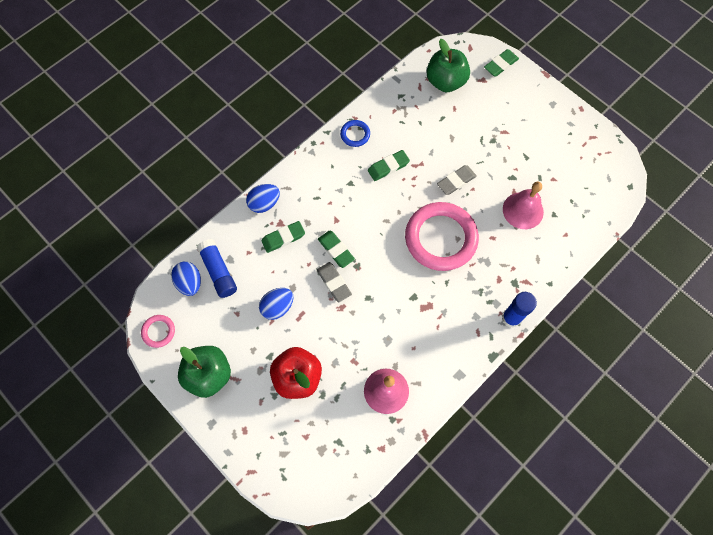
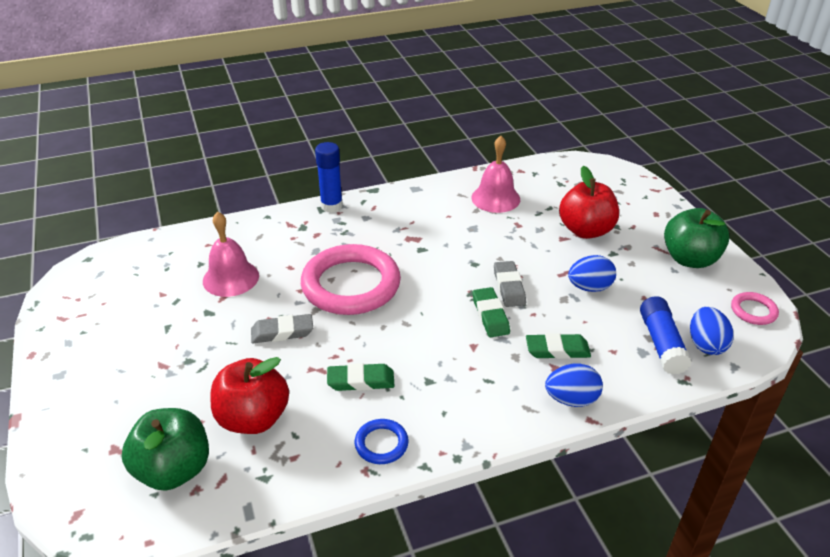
camera: 155 degrees left, 30 degrees down
(429, 122) = (253, 418): none -> red apple
(500, 65) = (62, 461): green eraser -> none

